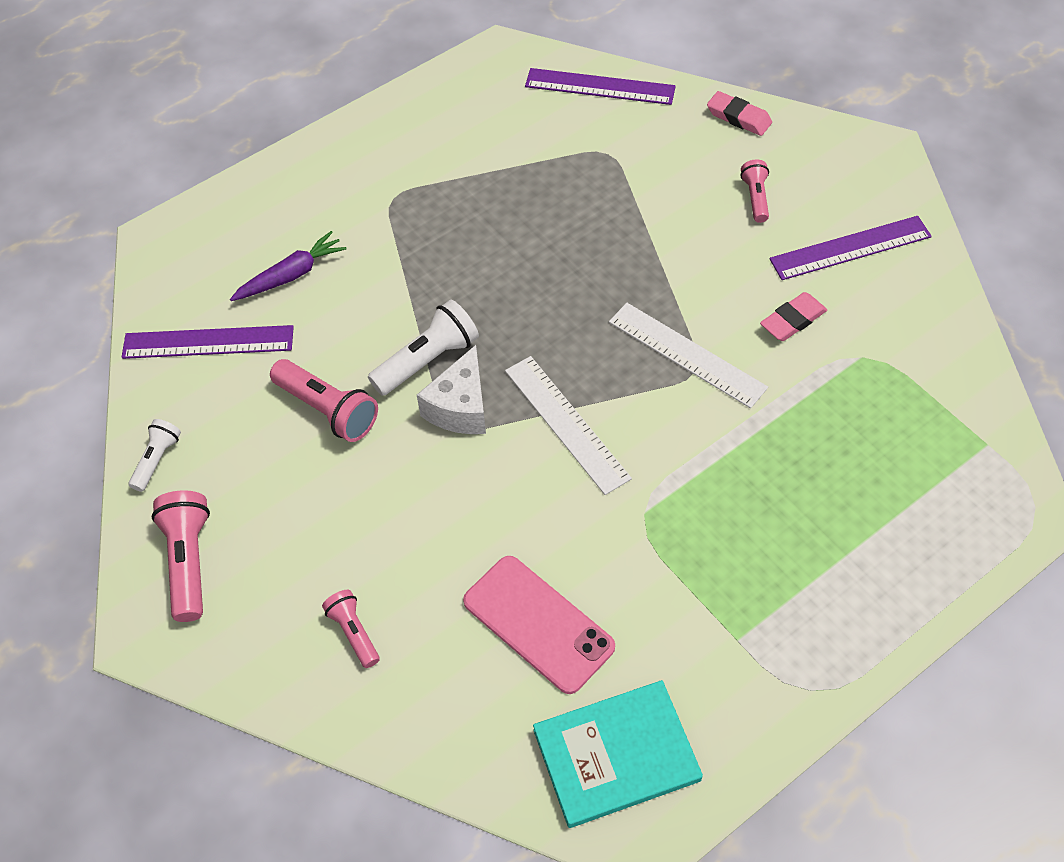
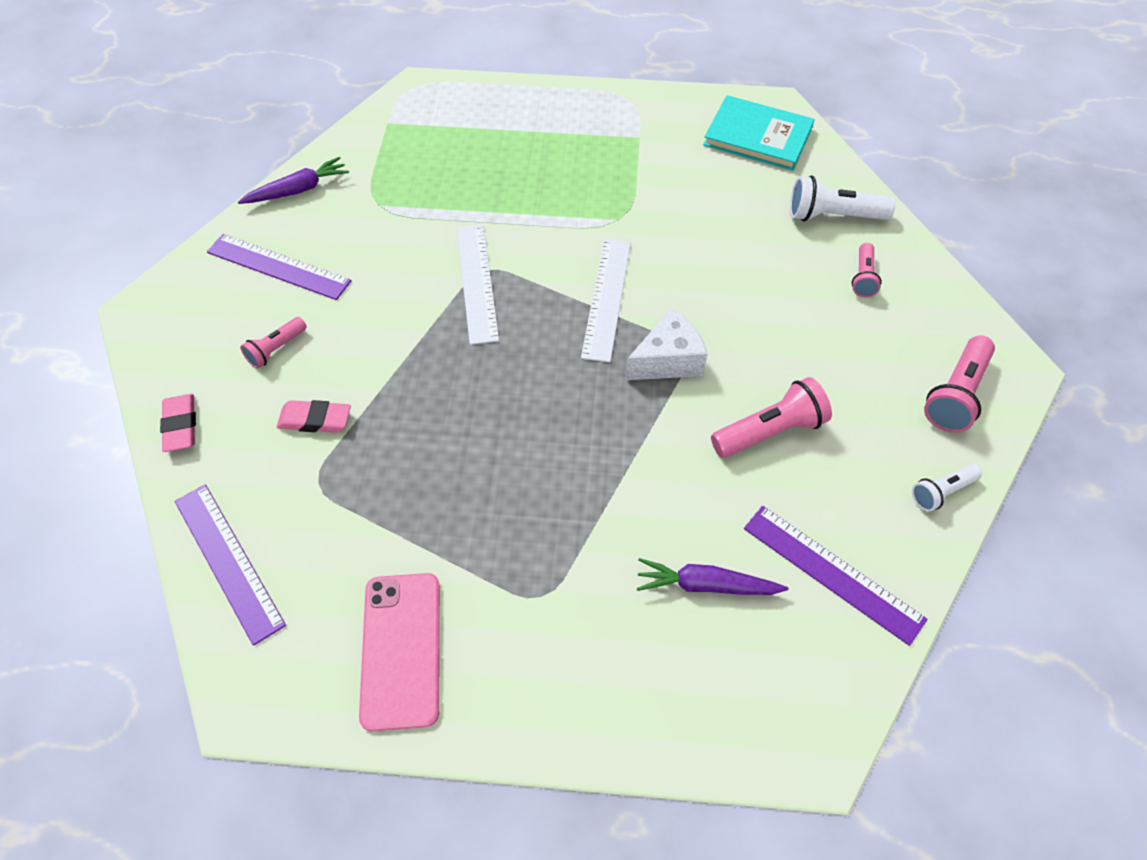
camera: 140 degrees left, 0 degrees up
(328, 410) = (770, 431): pink flashlight -> pink flashlight turned 75 degrees clockwise
(428, 360) = (658, 413): white flashlight -> white flashlight (832, 216)
(538, 624) = (742, 210): pink phone -> pink phone (401, 649)
(792, 320) = (383, 252): pink eraser -> pink eraser (315, 420)
(944, 316) = (298, 190): none -> purple carrot

